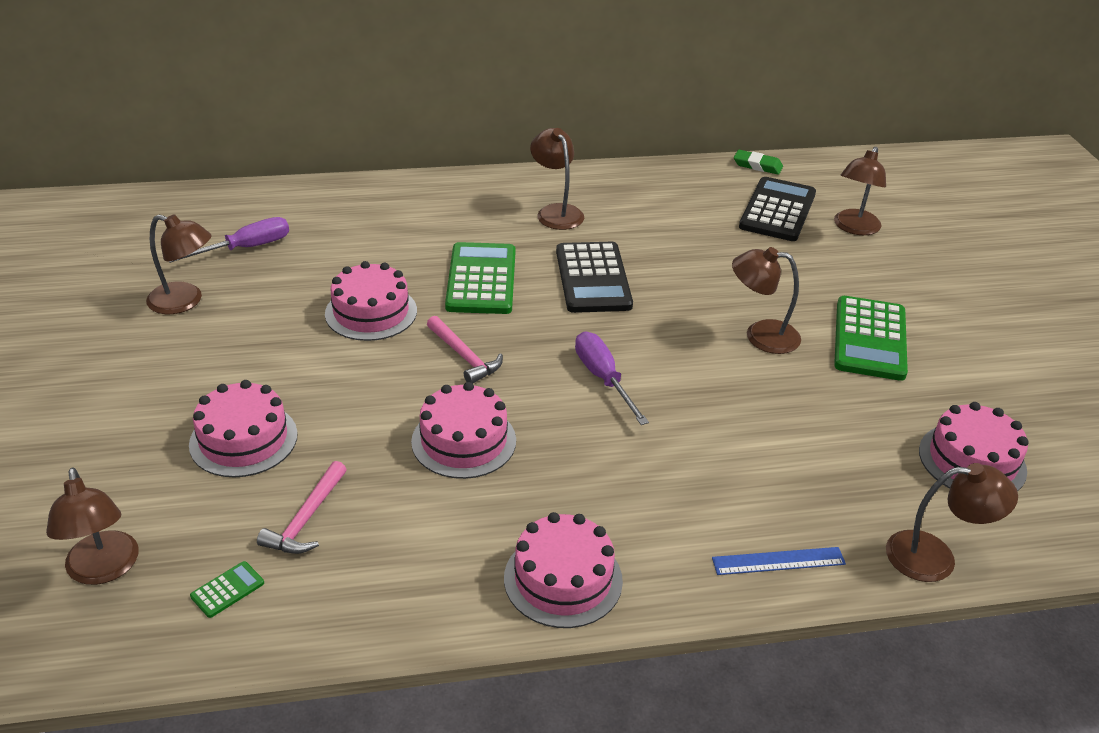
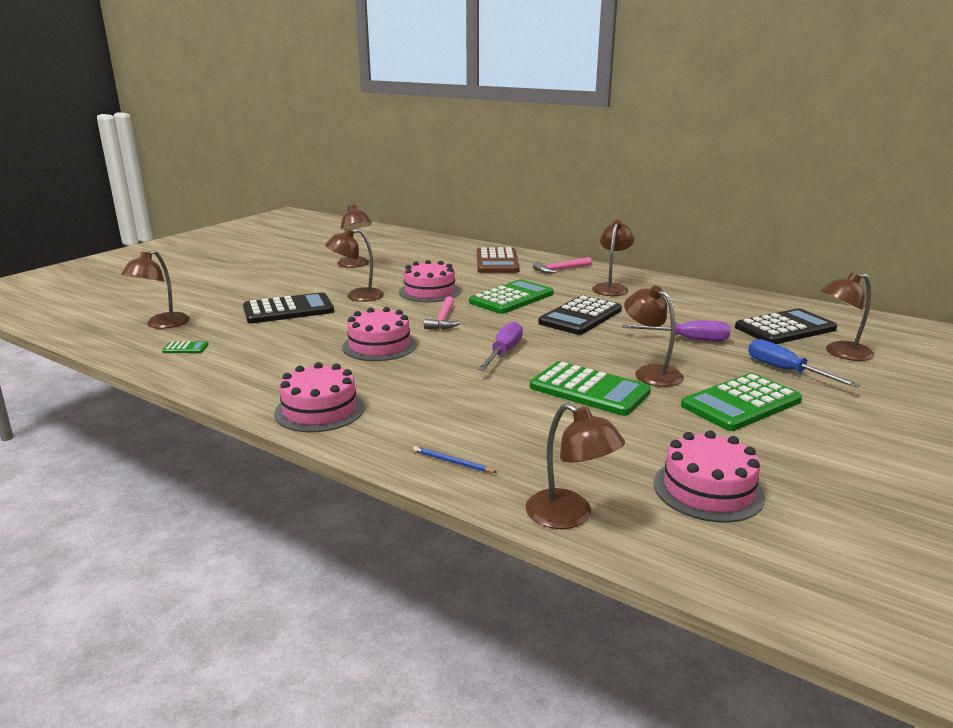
camera: 45 degrees right, 15 degrees down
(243, 439) = (288, 310): pink cake -> black calculator
(246, 248) = (416, 257): purple screwdriver -> purple screwdriver (688, 339)
(294, 366) = (357, 296): none -> brown lamp
(306, 519) = (258, 341): pink hammer -> pink hammer (560, 270)
(365, 215) = (497, 262): none -> brown calculator
(747, 390) = (589, 390): none -> green calculator
(757, 165) = (810, 307): green eraser -> none
(778, 561) = (452, 462): blue ruler -> blue pencil
(847, 275) = (786, 371): none -> blue screwdriver

